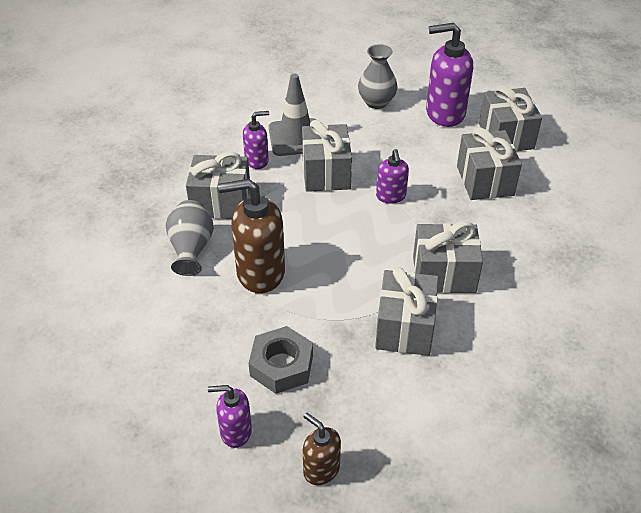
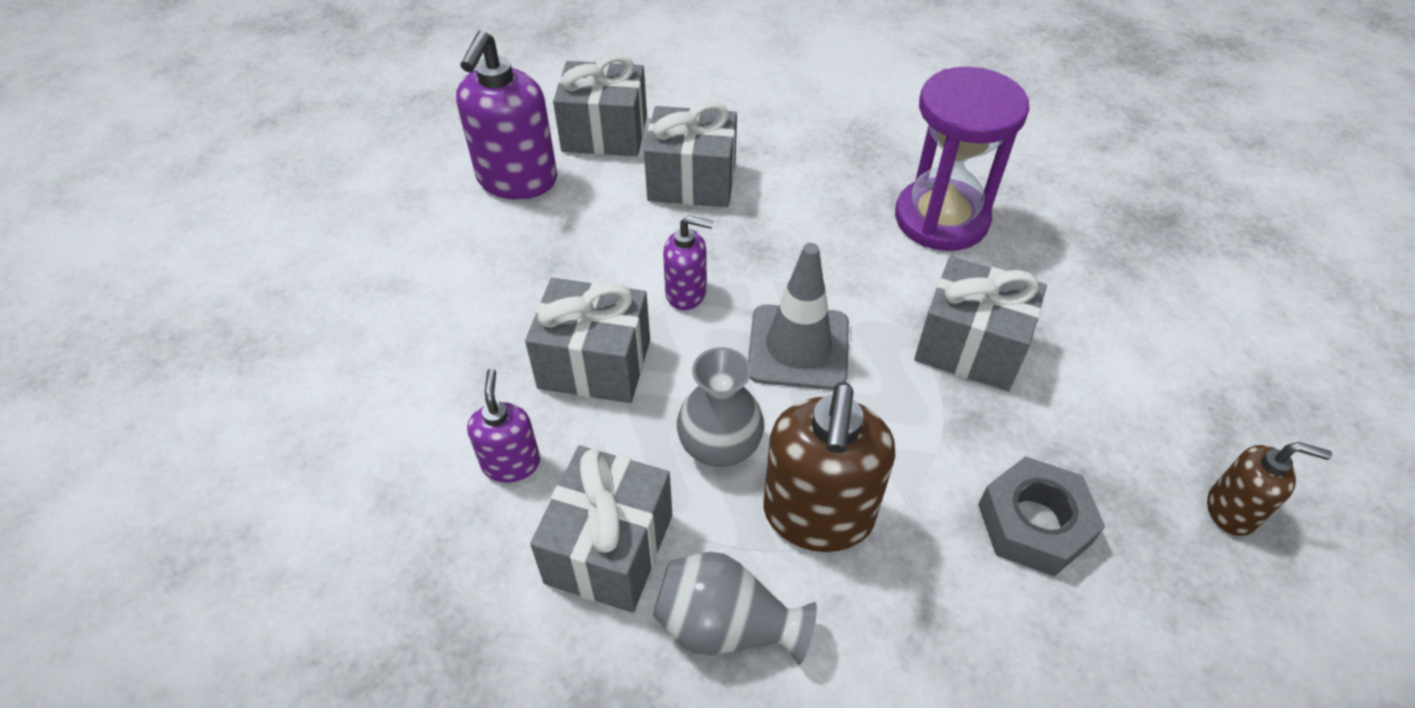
camera: 75 degrees left, 5 degrees up
(235, 432) = (1171, 619): purple soap dispenser -> none
(296, 137) = (474, 387): grey traffic cone -> grey traffic cone (798, 347)
(321, 469) = (1231, 511): brown soap dispenser -> brown soap dispenser turned 135 degrees counterclockwise
(376, 102) = (439, 252): grey vase -> grey vase (719, 447)
(444, 274) = (871, 276): grey gift -> none
(518, 304) = (941, 218): none -> purple hourglass

